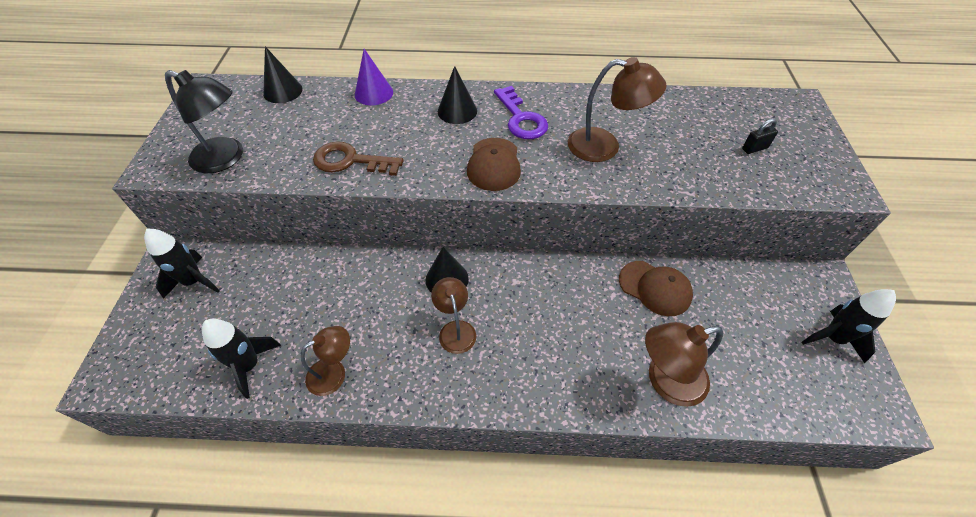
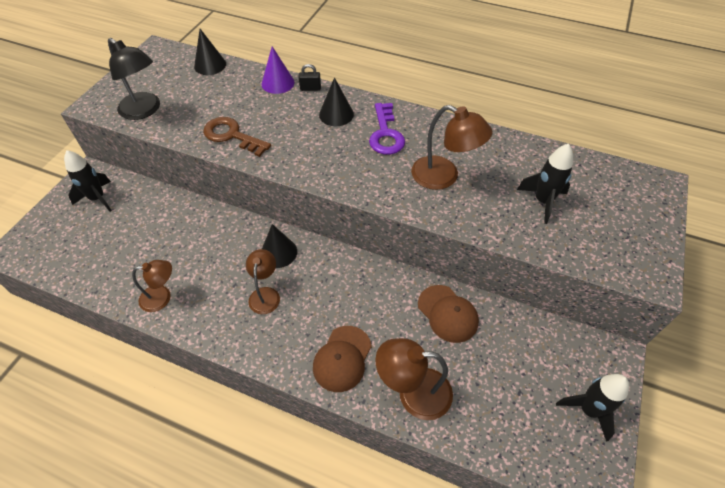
camera: 20 degrees right, 0 degrees up
(249, 365) = (108, 272): black rocket -> black rocket (542, 201)
(494, 164) = (341, 168): brown cap -> brown cap (342, 358)
(754, 148) = (583, 215): black padlock -> black padlock (310, 88)

